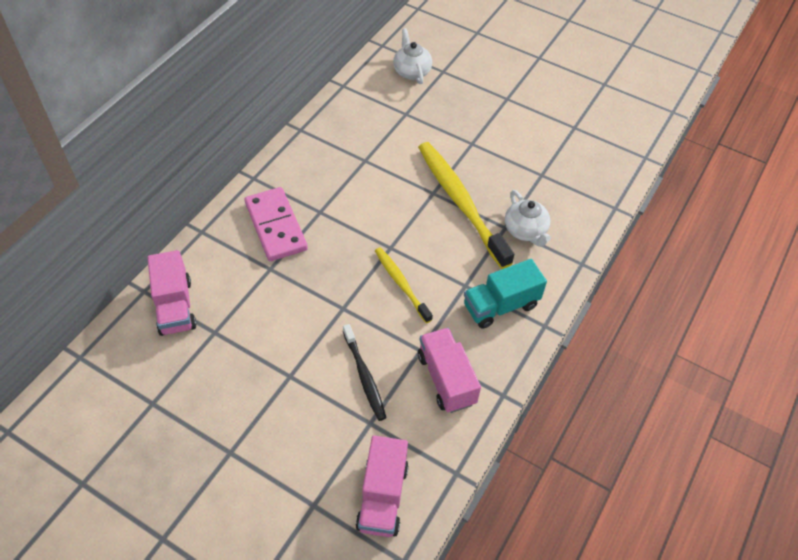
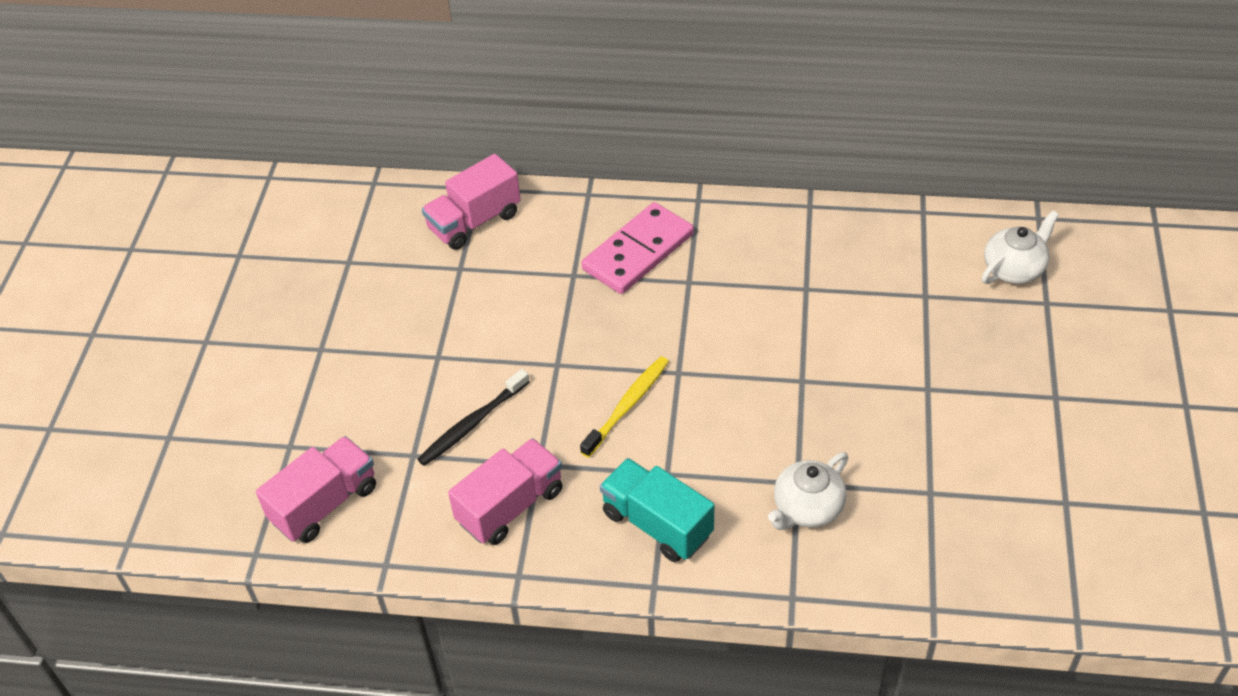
camera: 70 degrees right, 5 degrees down
(382, 497) = (324, 504): pink truck -> pink truck turned 150 degrees clockwise
(460, 202) = (807, 416): yellow toothbrush -> none

